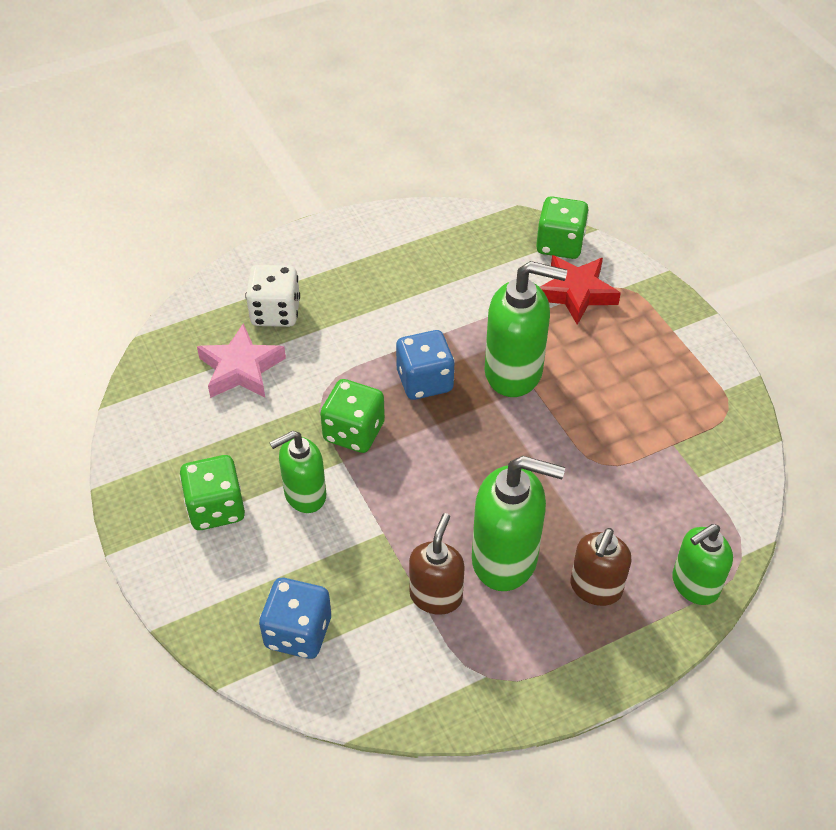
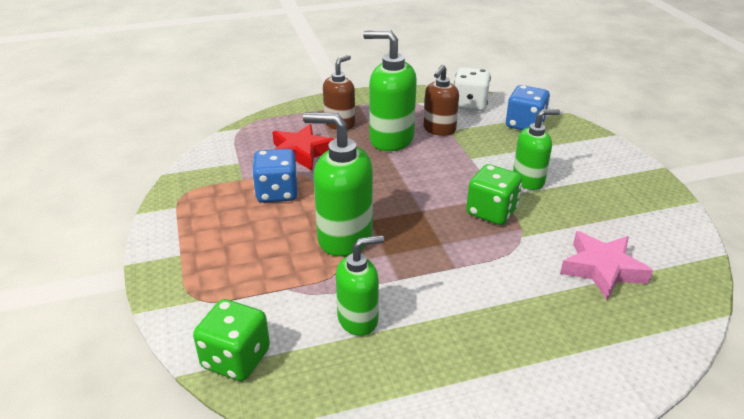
camera: 170 degrees left, 15 degrees down
(216, 508) = (594, 180): green dice -> none
(275, 313) = (579, 319): white dice -> white dice (469, 104)
(424, 381) = (426, 240): blue dice -> blue dice (277, 193)
(576, 293) = (250, 299): red star -> red star (301, 153)
(694, 585) = (279, 119): green soap dispenser -> green soap dispenser (358, 319)

